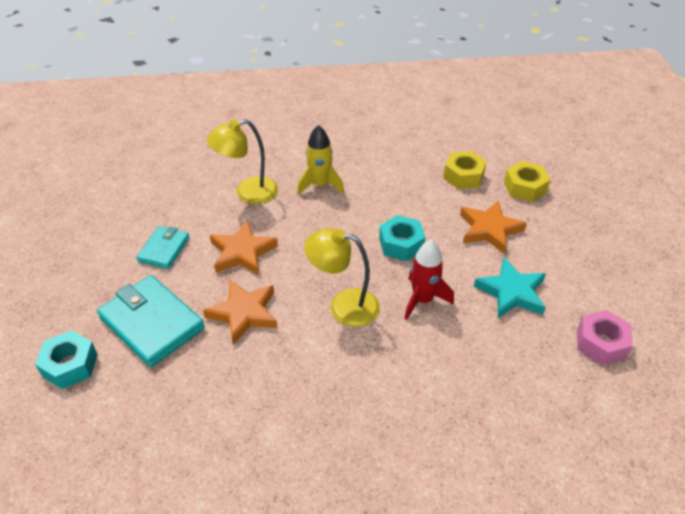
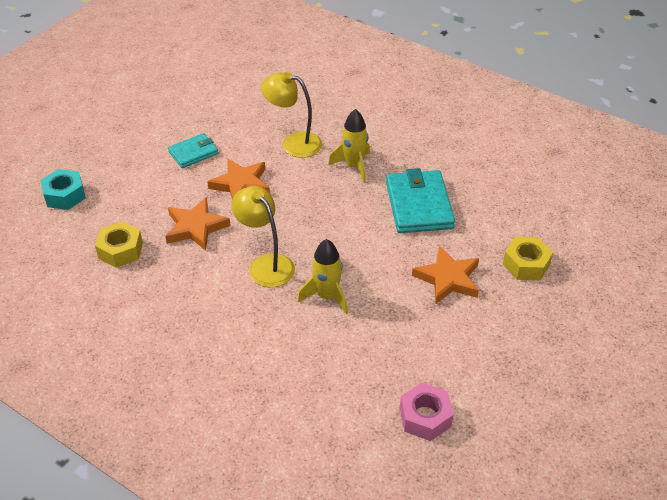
camera: 40 degrees right, 0 degrees up
(152, 323) = (134, 198): turquoise wallet -> turquoise wallet (418, 205)
(401, 244) = (361, 247): turquoise nut -> none
(422, 300) = (327, 296): red rocket -> yellow rocket
(463, 176) = (482, 224): yellow nut -> yellow nut (120, 250)
(512, 292) = (402, 335): turquoise star -> none

